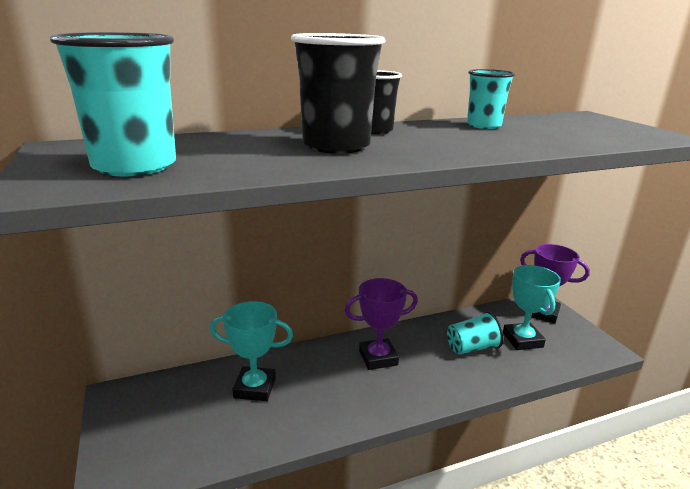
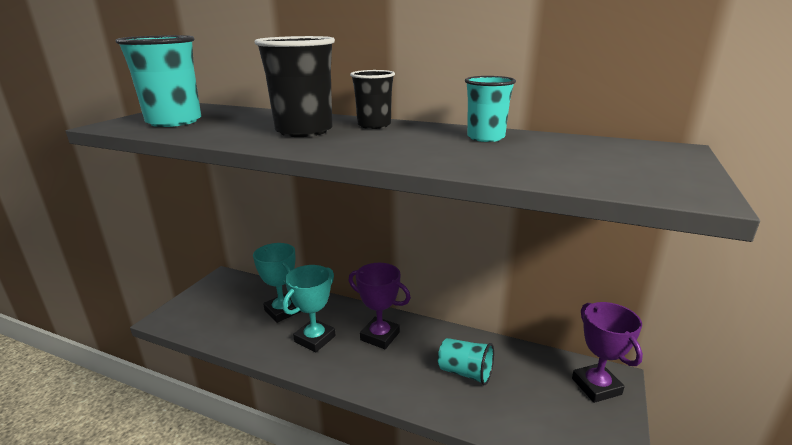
camera: 45 degrees right, 0 degrees up
(522, 340) = (527, 395): turquoise trophy -> turquoise trophy (315, 339)

